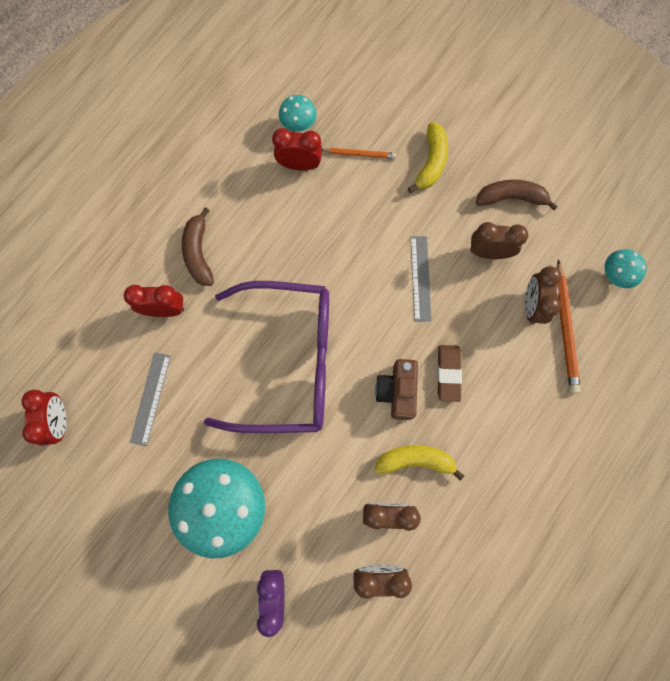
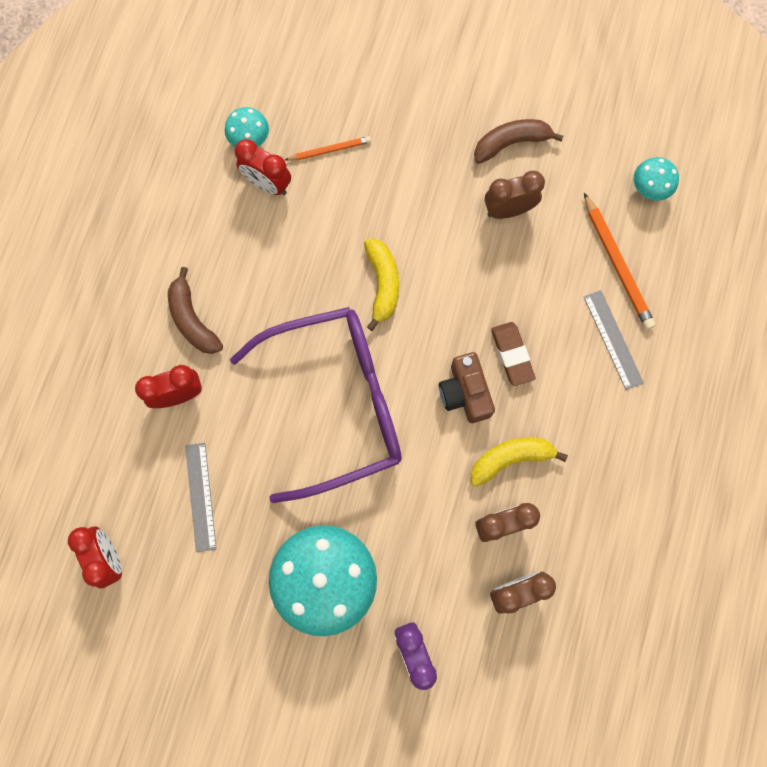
camera: 20 degrees left, 0 degrees up
(299, 165) = (267, 184): red clock -> red clock turned 135 degrees counterclockwise
(420, 278) = (445, 263): grey ruler -> grey ruler (613, 339)
(431, 162) = (411, 133): yellow banana -> yellow banana (382, 284)
(532, 305) = (574, 251): brown clock -> none

